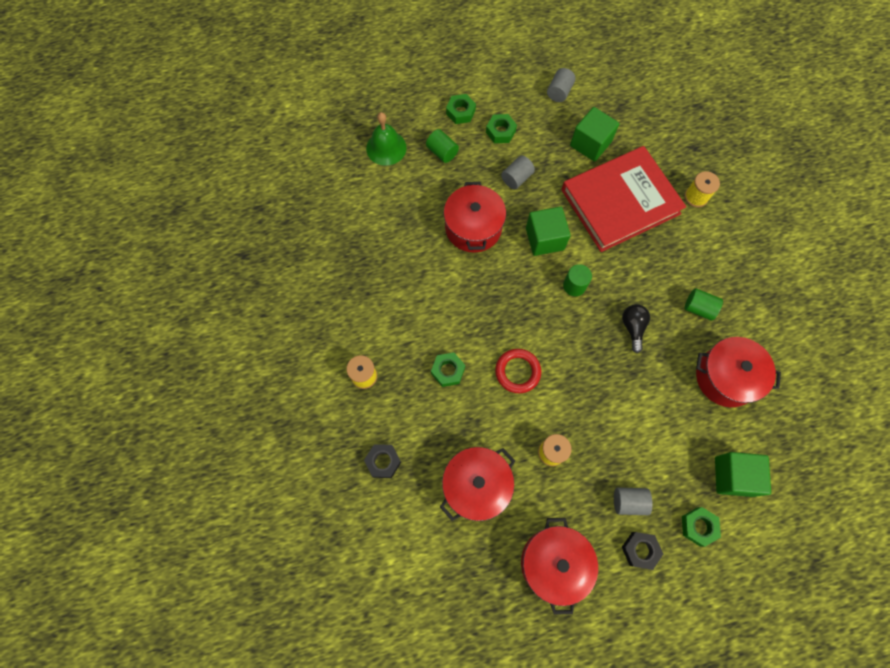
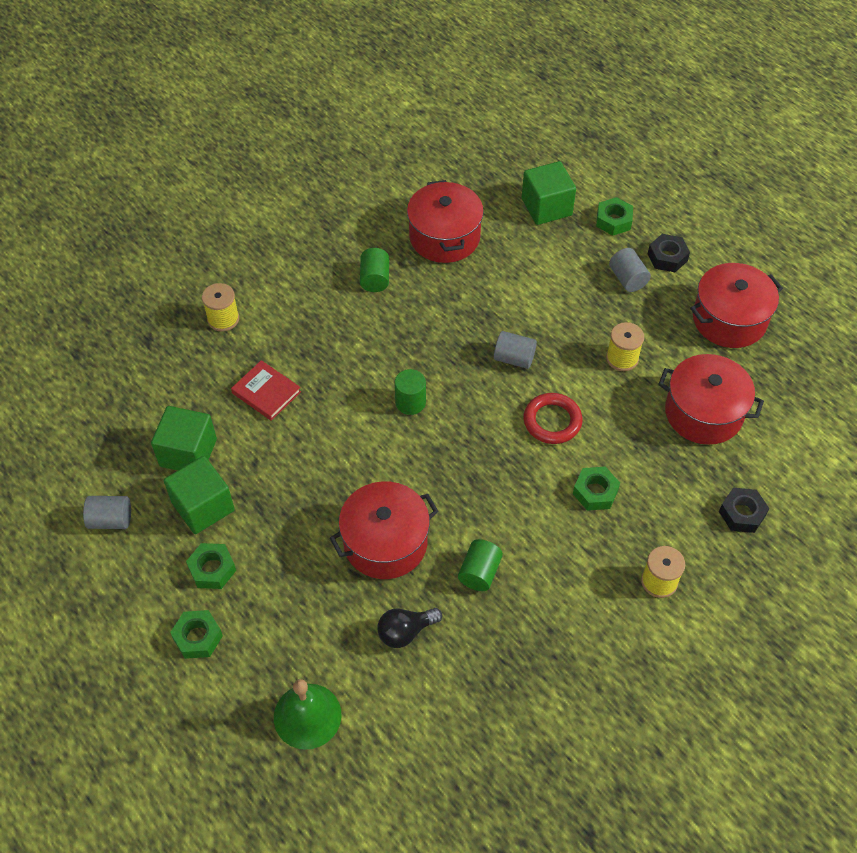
camera: 115 degrees left, 15 degrees down
(442, 152) = (281, 632): green cylinder -> green cylinder (479, 572)
(516, 178) = (283, 520): grey cylinder -> grey cylinder (514, 358)
(544, 239) = (361, 455): green cube -> green cube (203, 506)
(620, 202) = (266, 392): red book -> red book, size x0.41
(633, 328) = (433, 330): black light bulb -> black light bulb (405, 632)

